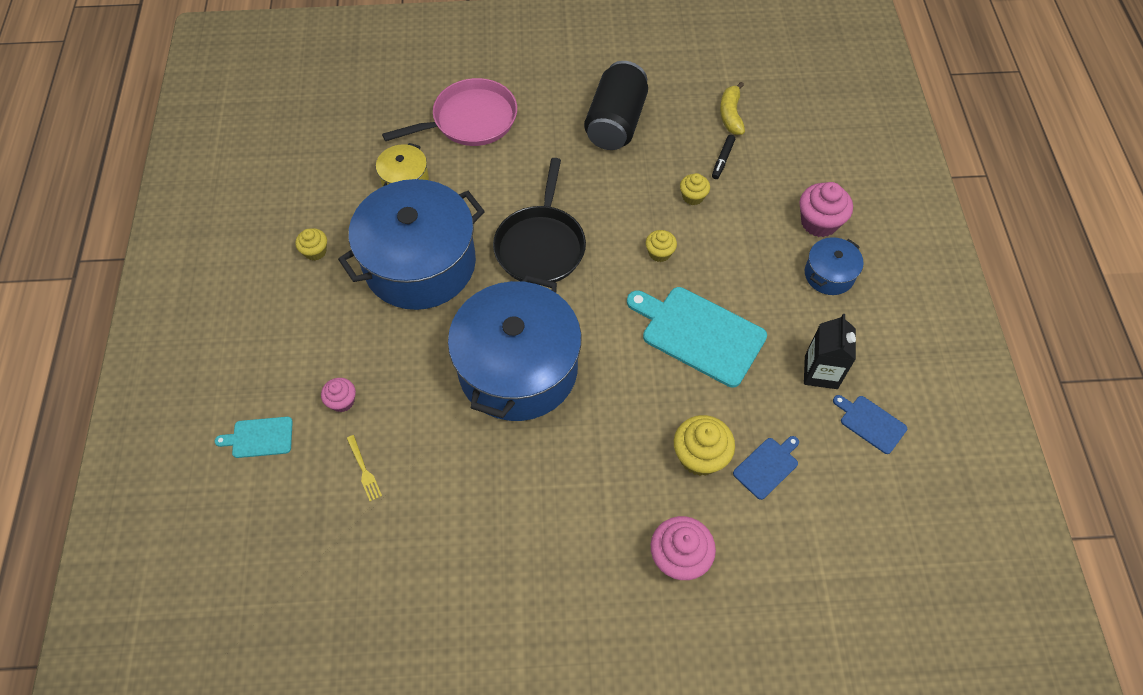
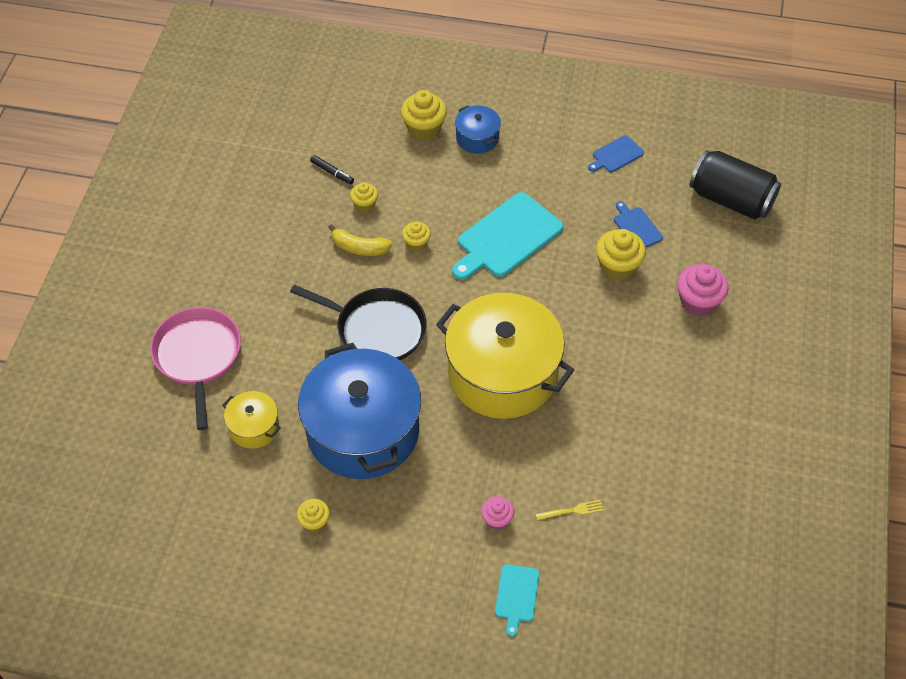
camera: 75 degrees left, 5 degrees down
(518, 368) = (502, 373): blue pot -> yellow pot
(615, 123) = (254, 239): black can -> black can (730, 200)
(730, 115) = (283, 152): yellow banana -> yellow banana (359, 248)
(819, 222) = (424, 128): pink cupcake -> yellow cupcake
(821, 372) = (565, 170): black carton -> none

